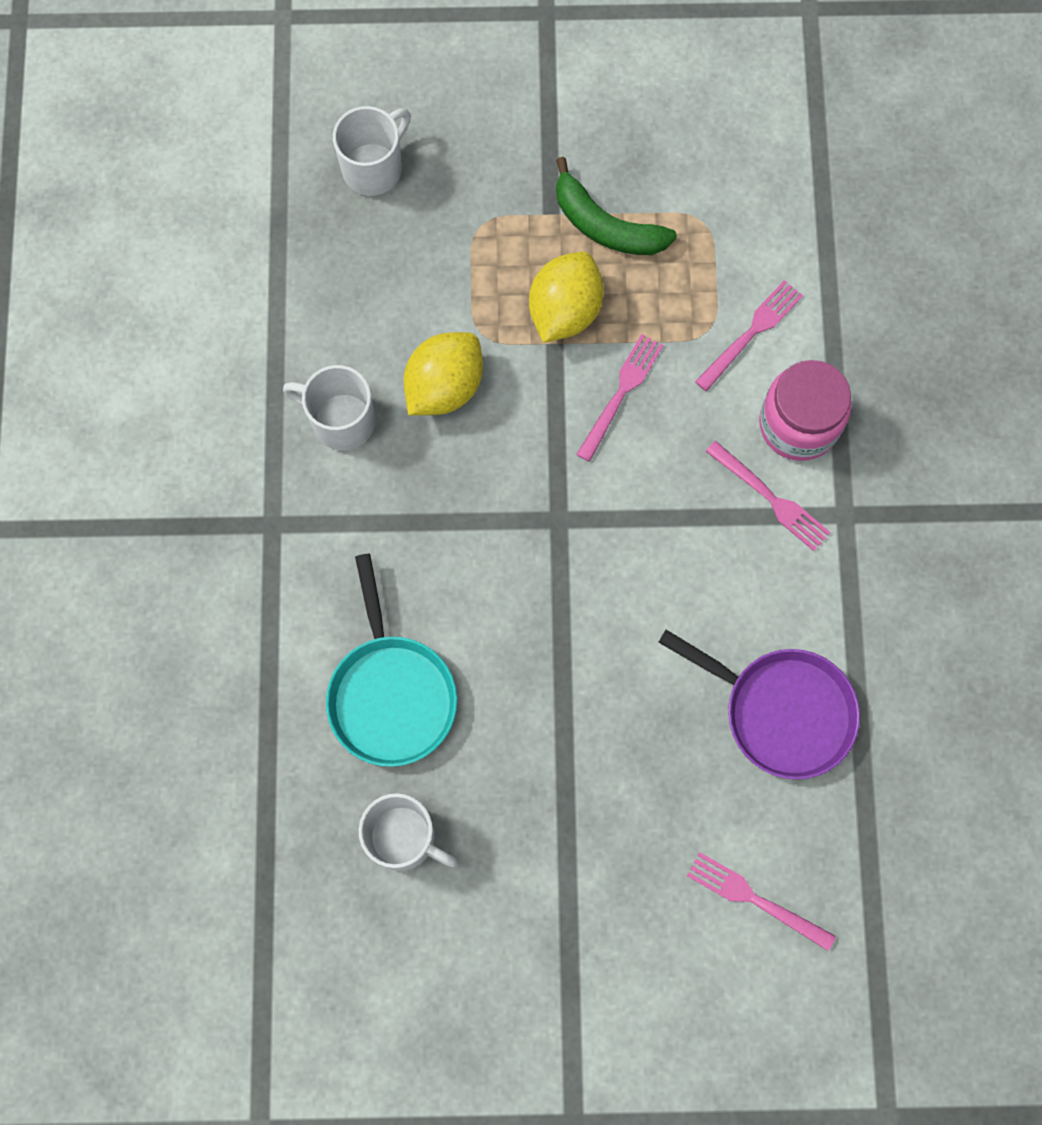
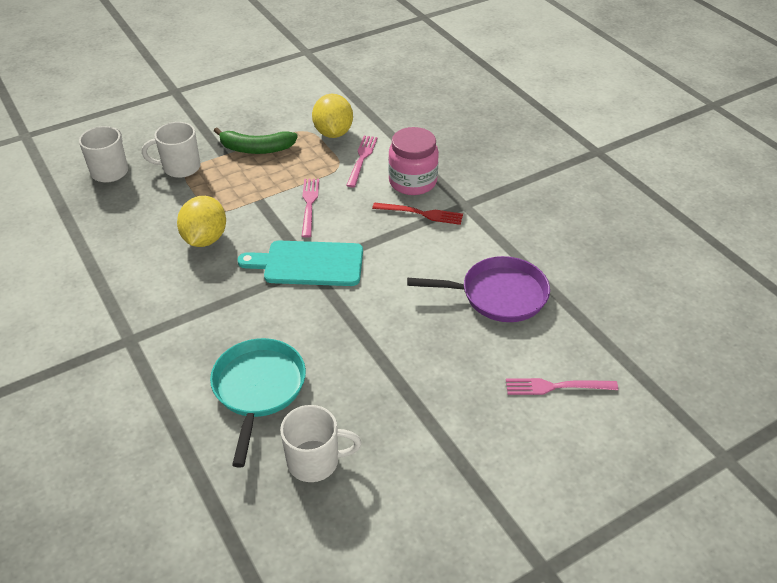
camera: 30 degrees left, 30 degrees down
(341, 420) = (149, 276): white mug -> white mug (180, 167)
(391, 694) = (258, 389): turquoise pan -> turquoise pan turned 135 degrees counterclockwise
(560, 512) = (309, 264): none -> turquoise cutting board
(564, 311) = (255, 186): yellow lemon -> yellow lemon (333, 133)
(772, 499) = (422, 213): pink fork -> red fork

